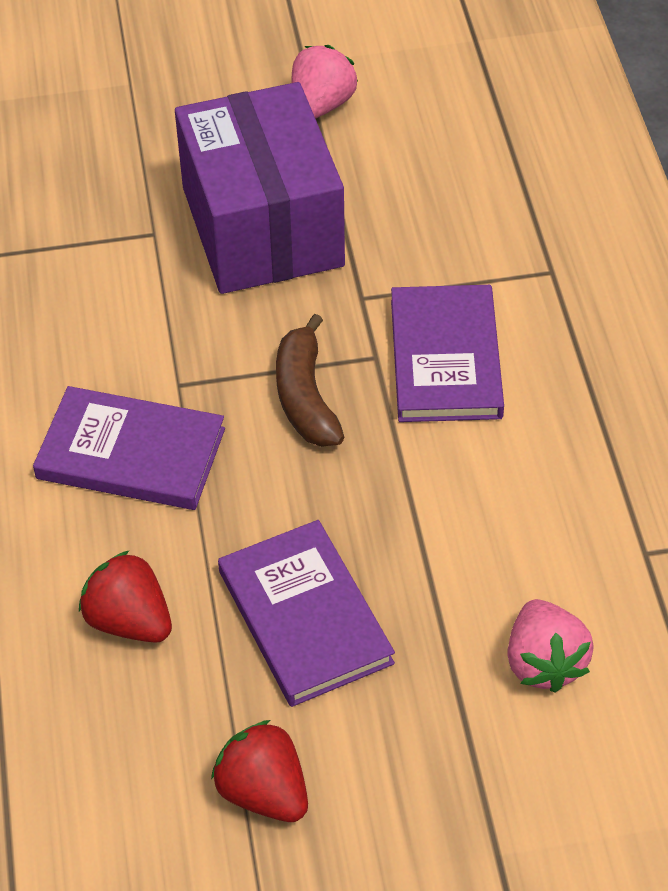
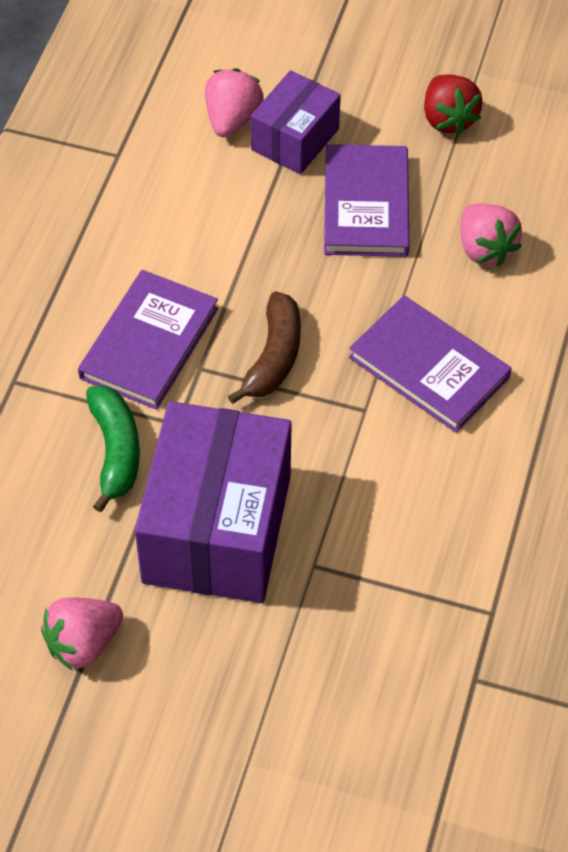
camera: 155 degrees left, 5 degrees up
(129, 621) = (485, 249): red strawberry -> pink strawberry
(403, 251) = (115, 451): none -> green banana
(447, 669) = (295, 139): none -> purple box

